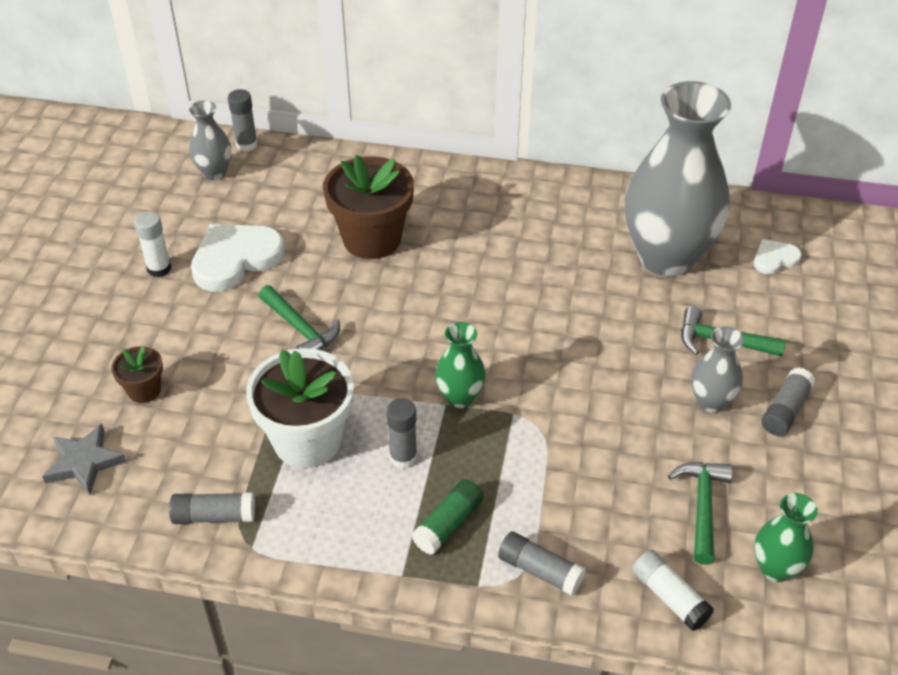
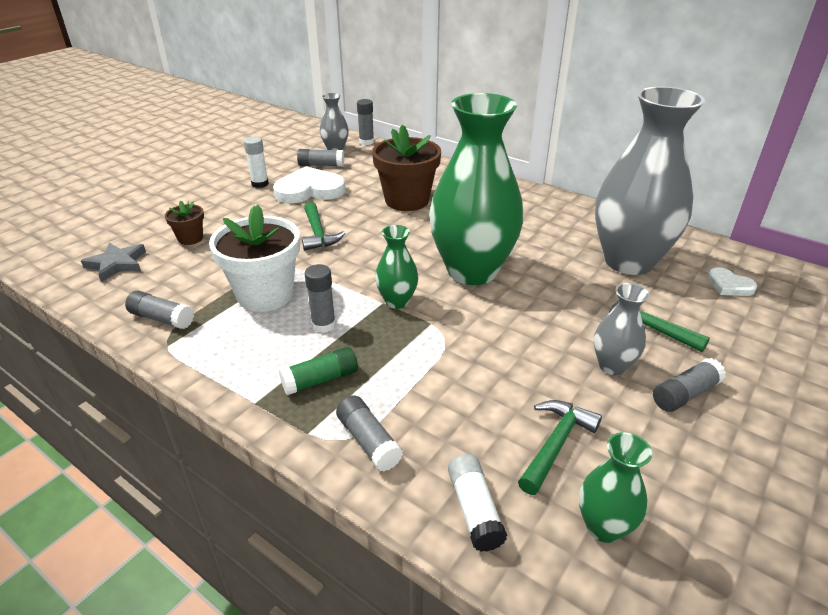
camera: 25 degrees right, 10 degrees down
(216, 208) = (321, 165): none -> grey glue stick
(513, 326) = (472, 271): none -> green vase
(774, 259) = (729, 285): white heart -> white heart turned 135 degrees counterclockwise

